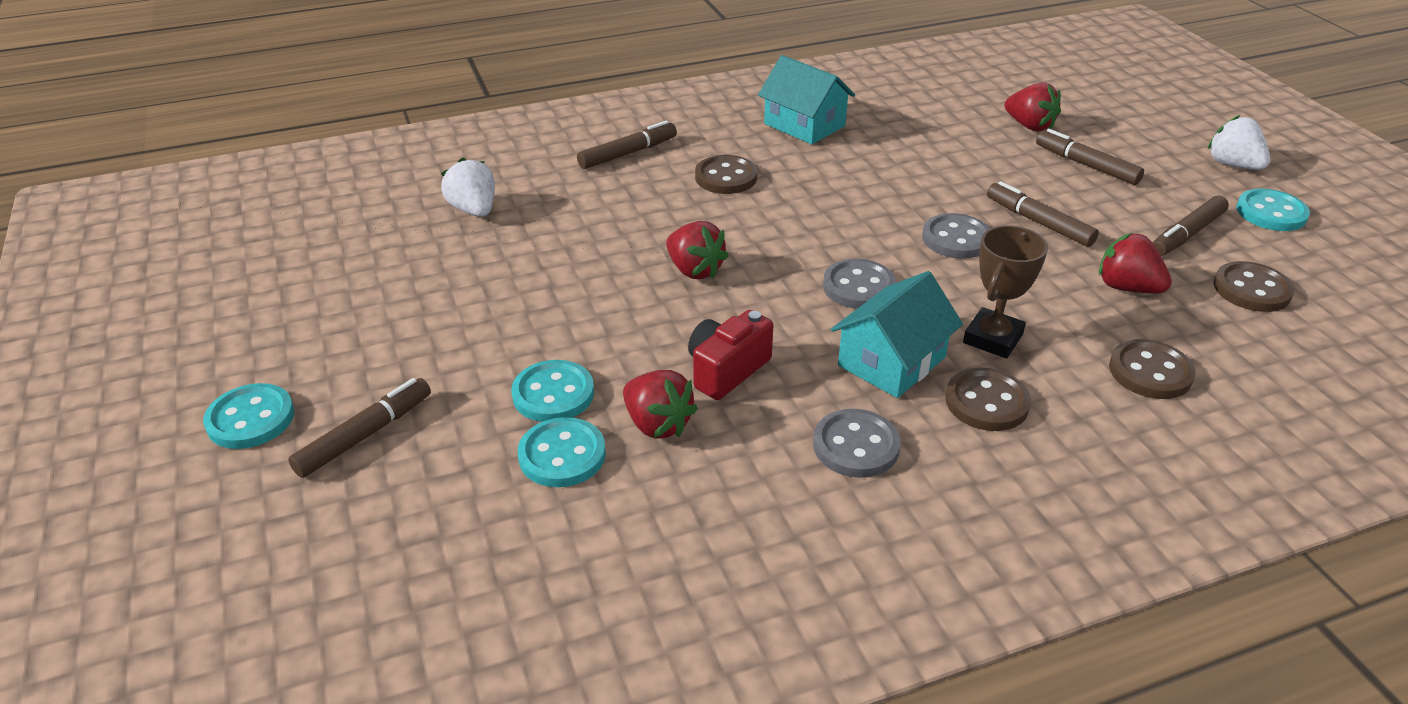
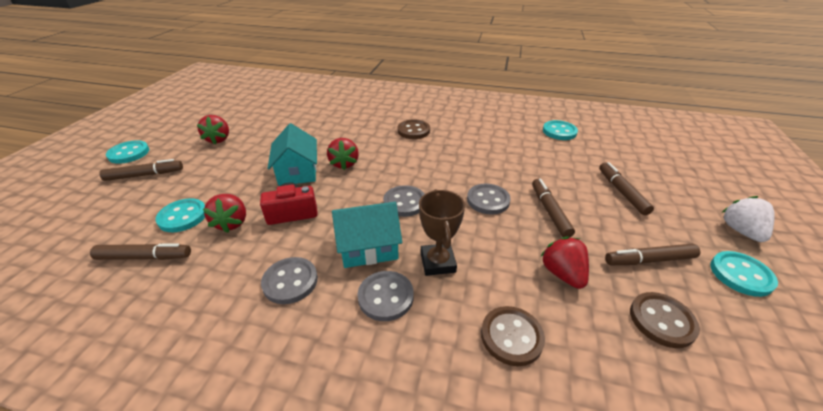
camera: 35 degrees right, 0 degrees up
(474, 210) = (302, 110): white strawberry -> none
(553, 394) = (219, 190): turquoise button -> turquoise button (559, 131)
(628, 153) = (387, 108): brown marker -> brown marker (145, 257)
(804, 125) = (481, 121): turquoise house -> turquoise house (297, 171)
(986, 402) = (386, 297): brown button -> grey button
(992, 338) = (437, 262): brown trophy -> brown trophy turned 75 degrees counterclockwise
(1029, 126) = (609, 159): red strawberry -> red strawberry (218, 139)

